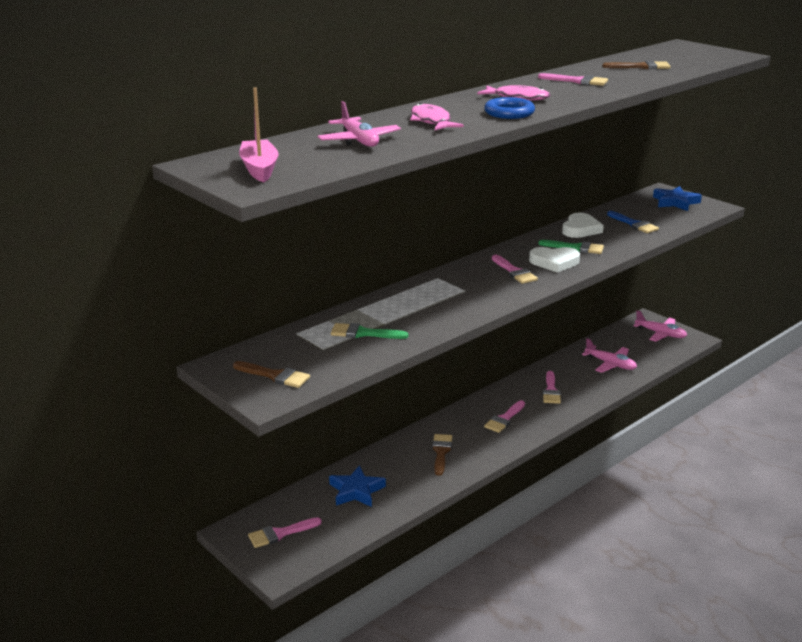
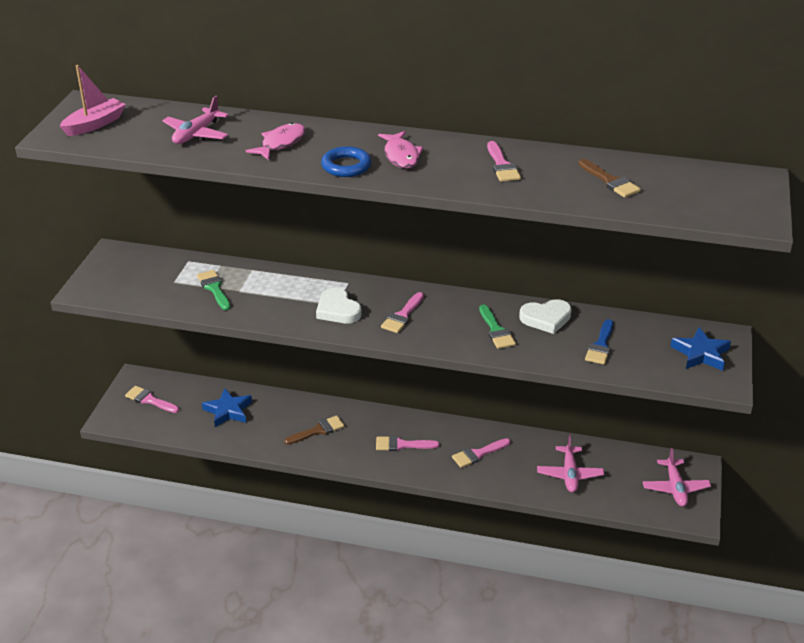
camera: 55 degrees right, 10 degrees up
(275, 376) = (118, 280): brown brush -> none
(554, 262) = (448, 329): white heart -> white heart (337, 310)

